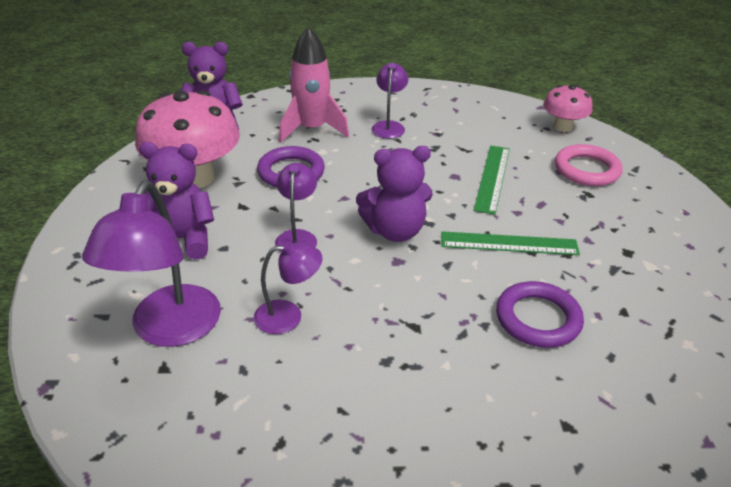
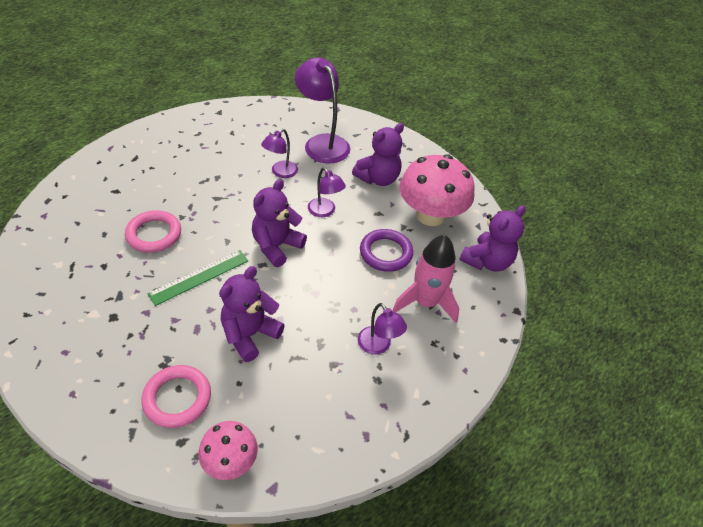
camera: 135 degrees right, 10 degrees up
(492, 178) = (250, 334): green ruler -> purple teddy bear
(538, 319) = (154, 234): purple ring -> pink ring

